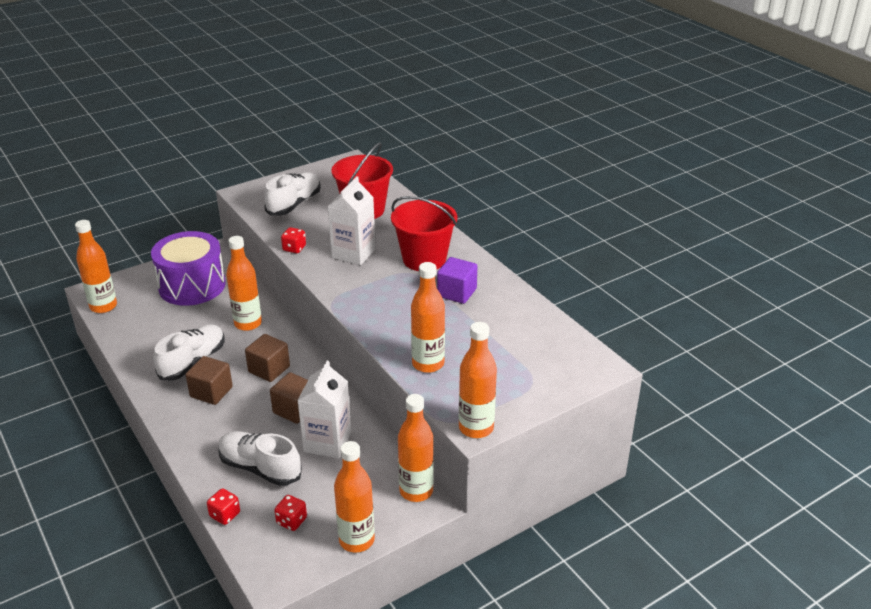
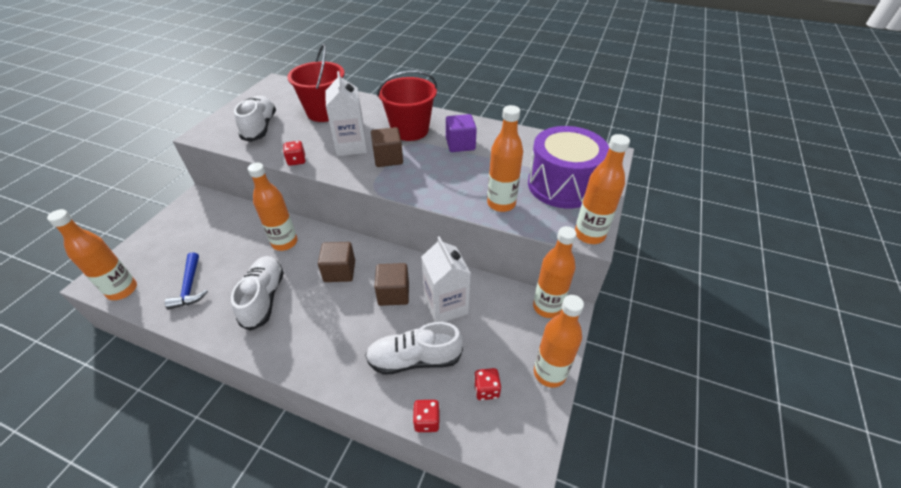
camera: 35 degrees left, 10 degrees up
(149, 326) = (190, 286): none -> blue hammer
(192, 286) = (201, 233): purple drum -> purple drum (562, 185)
(211, 392) = (307, 316): brown cube -> brown cube (388, 158)

